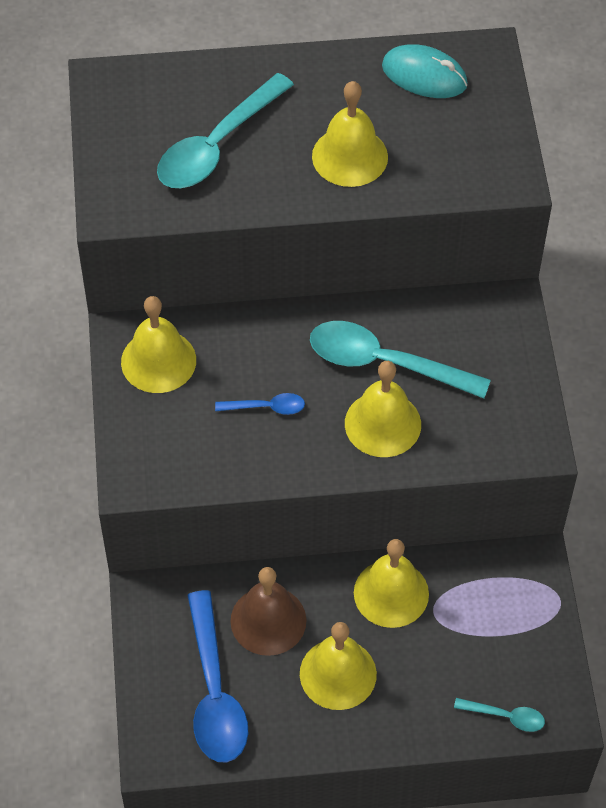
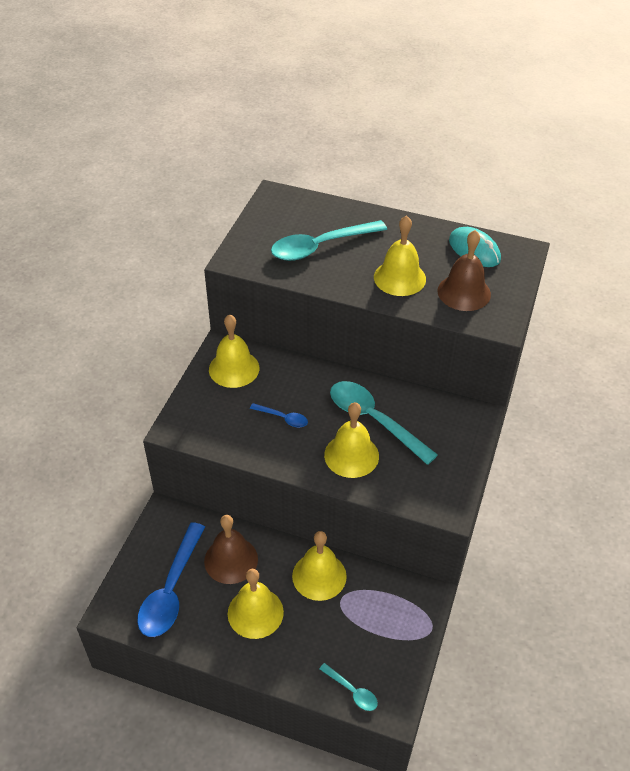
camera: 25 degrees right, 10 degrees down
(443, 148) = (464, 292): none -> brown bell

